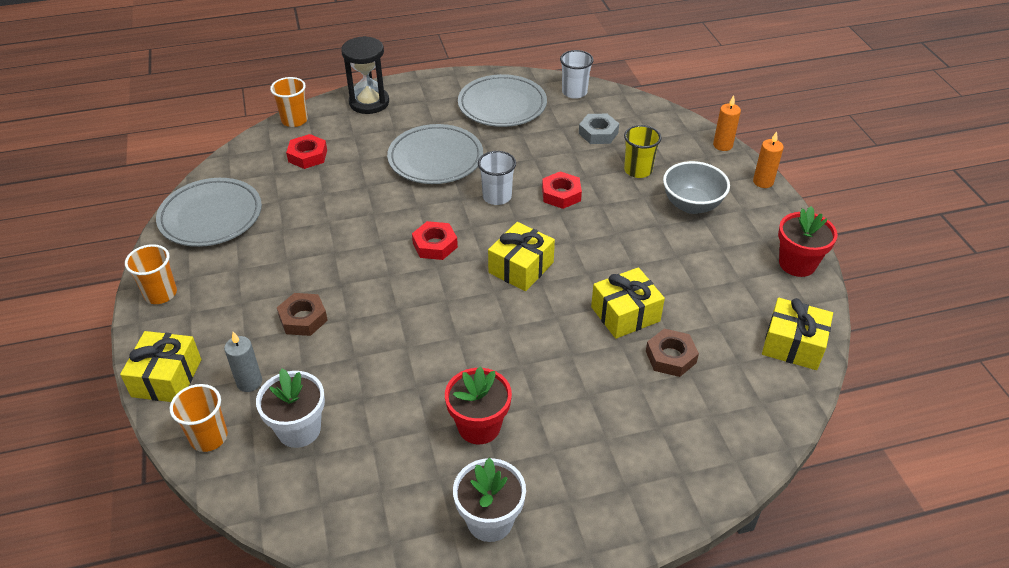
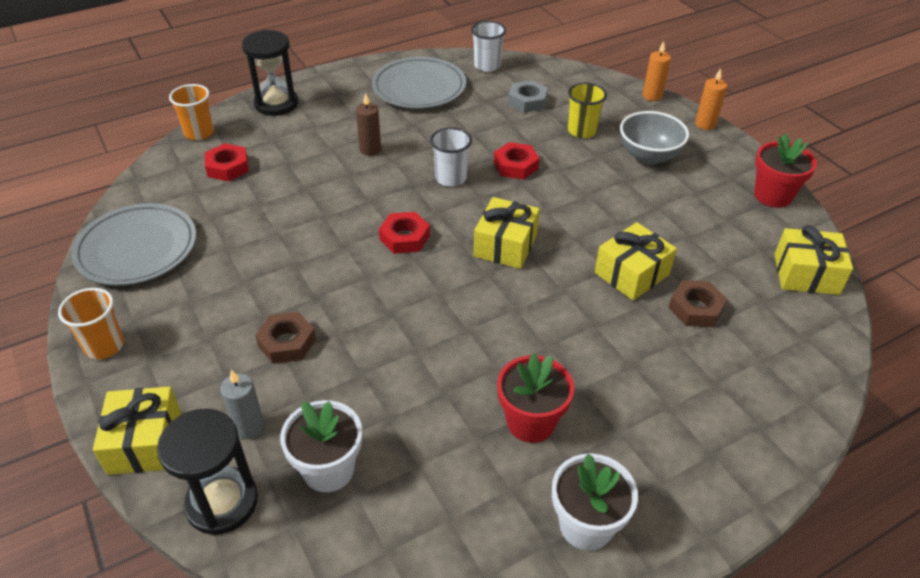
camera: 15 degrees left, 0 degrees up
(209, 437) = (222, 502): orange cup -> black hourglass
(435, 159) = (370, 150): grey plate -> brown candle

